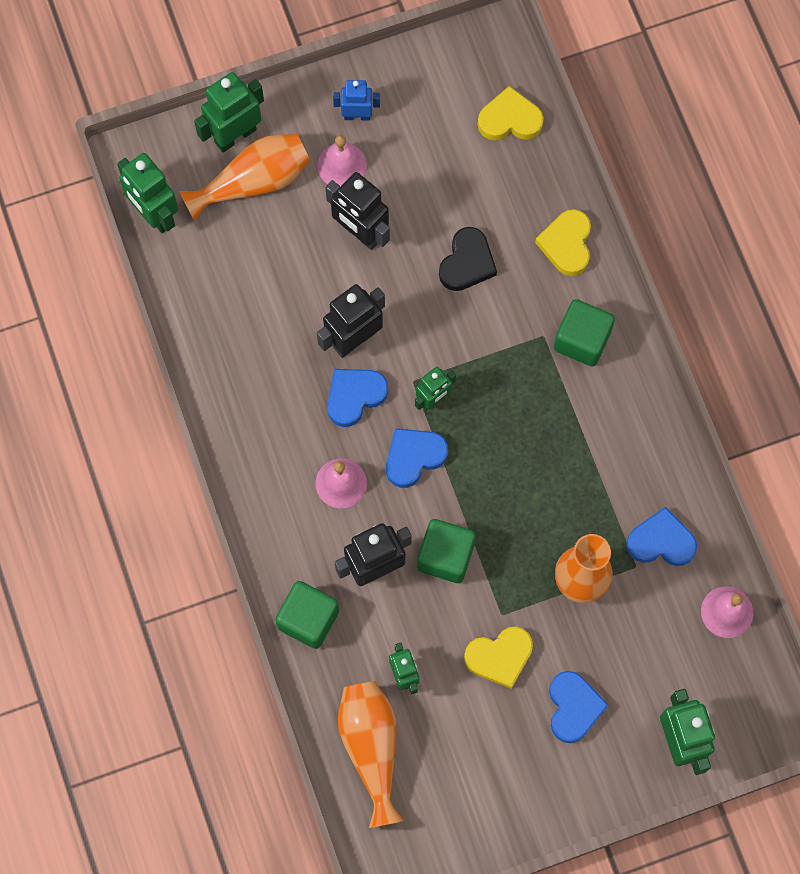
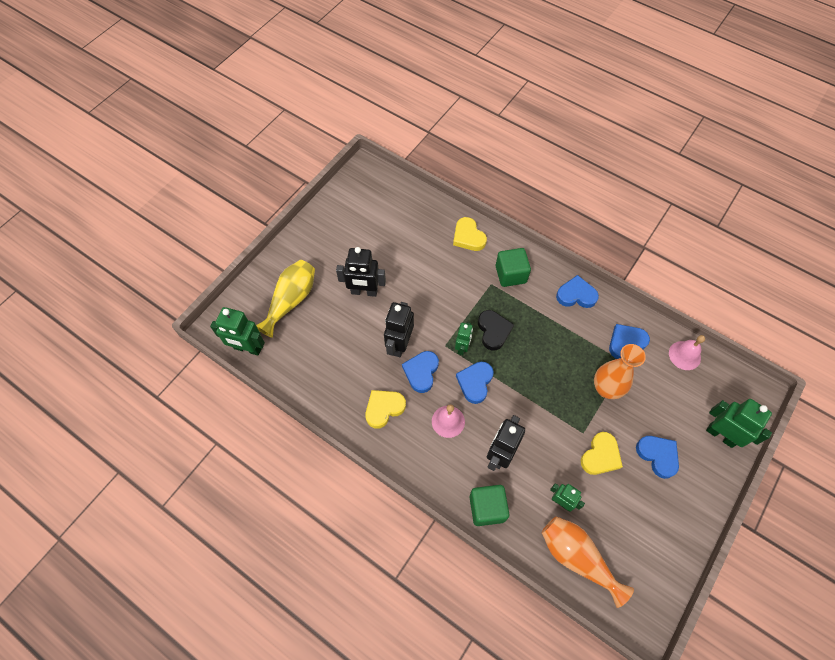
camera: 35 degrees left, 10 degrees down
(235, 135) = (265, 285): green robot -> none
(254, 182) = (291, 301): orange vase -> yellow vase
(342, 165) = (331, 266): pink bell -> none
(357, 115) = (322, 240): blue robot -> none
(445, 556) = (531, 422): green cube -> none
(467, 263) = (428, 273): black heart -> black heart (493, 331)
(510, 119) = (398, 200): yellow heart -> yellow heart (384, 408)
(649, 430) = (576, 295): none -> blue heart

